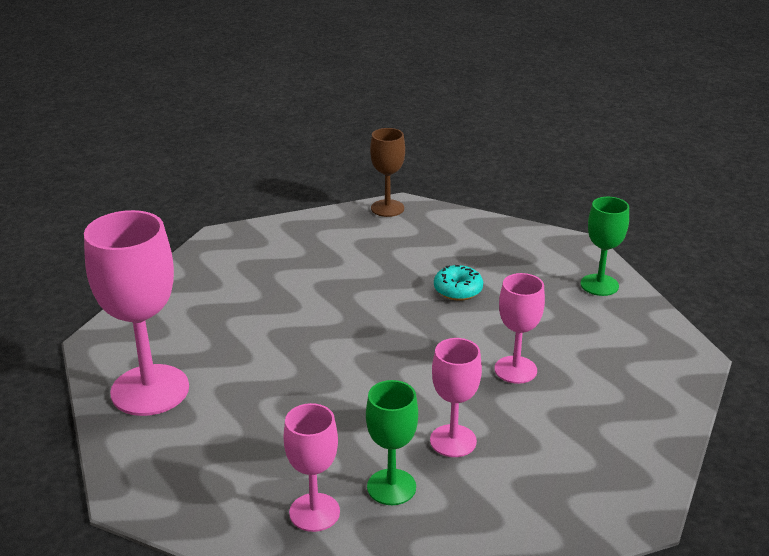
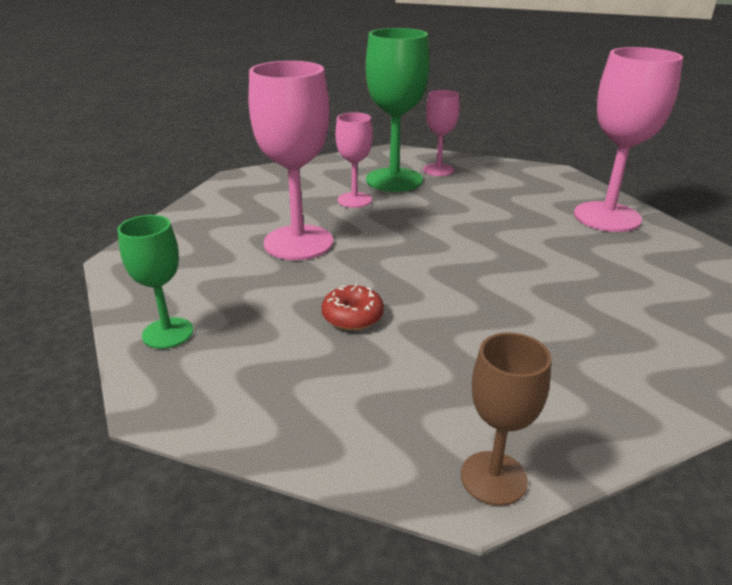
camera: 175 degrees right, 0 degrees up
(391, 487) = (394, 180): green goblet -> green goblet, size x1.76
(458, 290) = (352, 316): turquoise donut -> red donut
(515, 370) = (298, 242): pink goblet -> pink goblet, size x1.76

